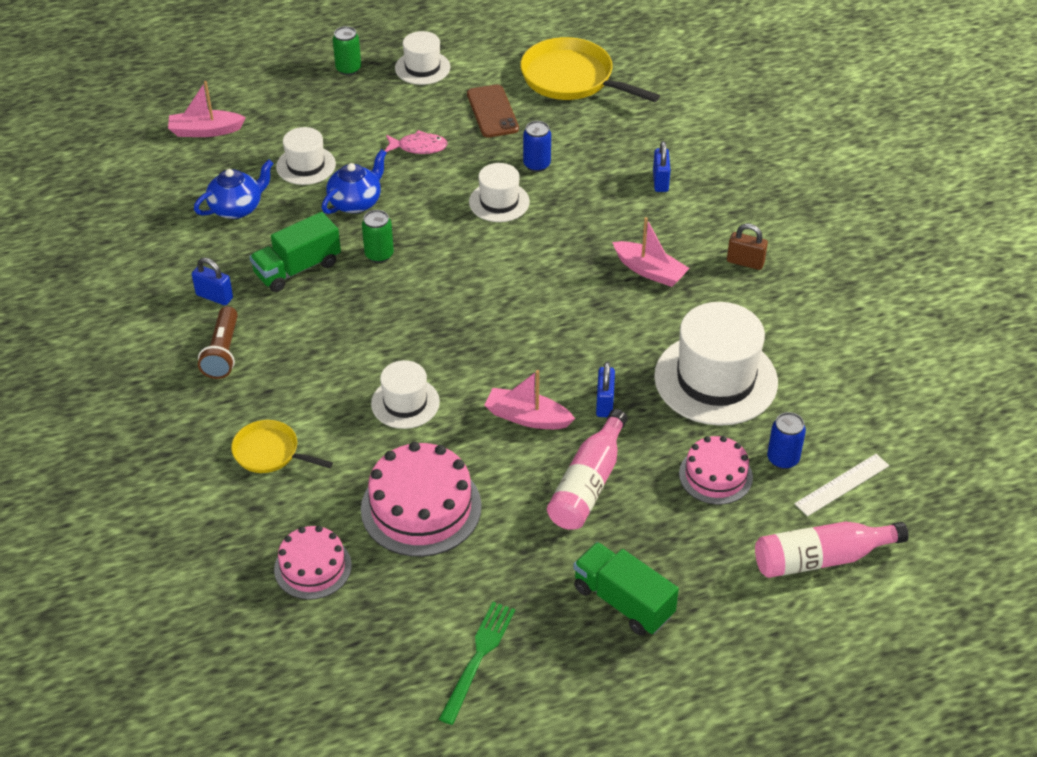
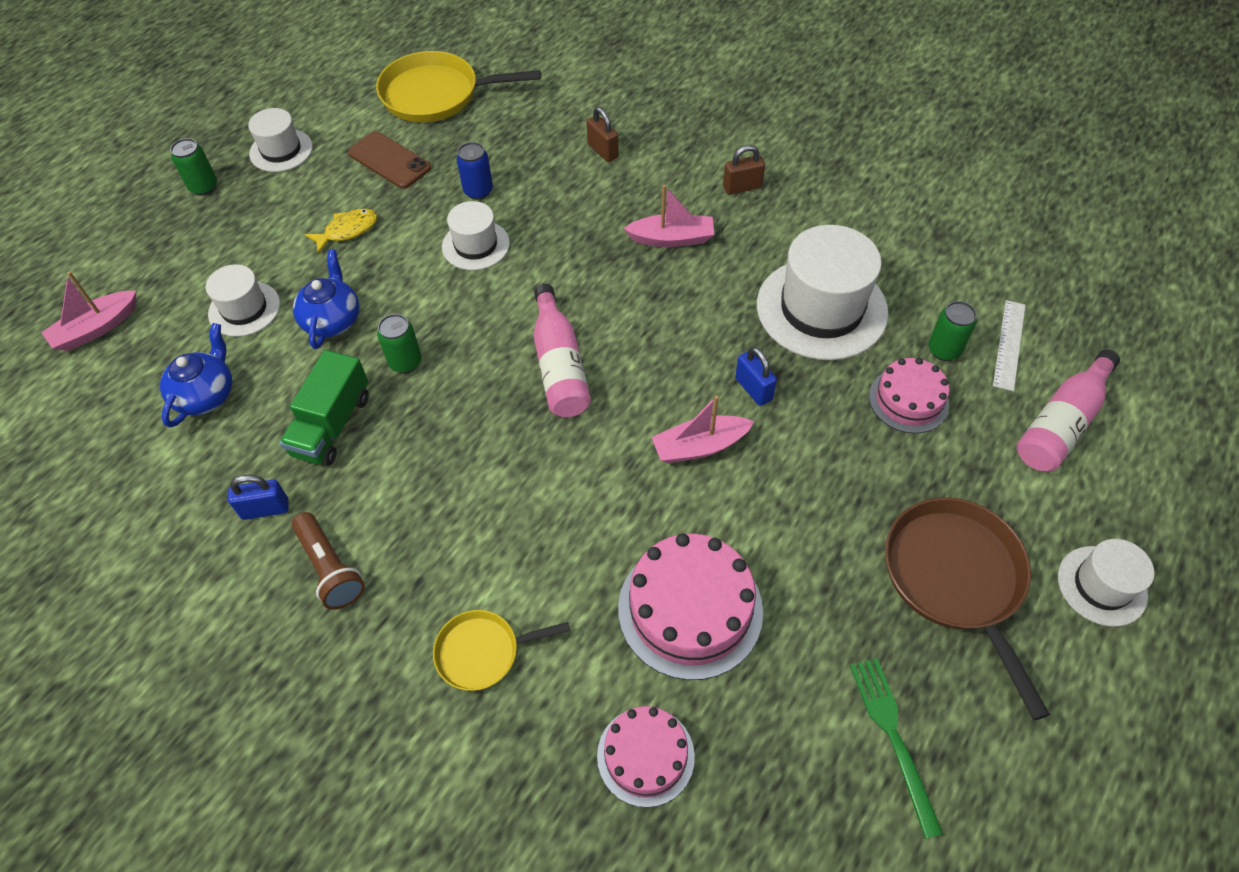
camera: 35 degrees left, 10 degrees up
(405, 403) = (572, 504): white hat -> white hat (1102, 585)
(419, 147) = (347, 230): pink fish -> yellow fish
(588, 484) = (815, 479): pink bottle -> pink bottle (559, 365)
(623, 601) = (956, 579): green truck -> brown pan
(660, 181) = (603, 151): blue padlock -> brown padlock
(783, 459) = (944, 350): blue can -> green can

